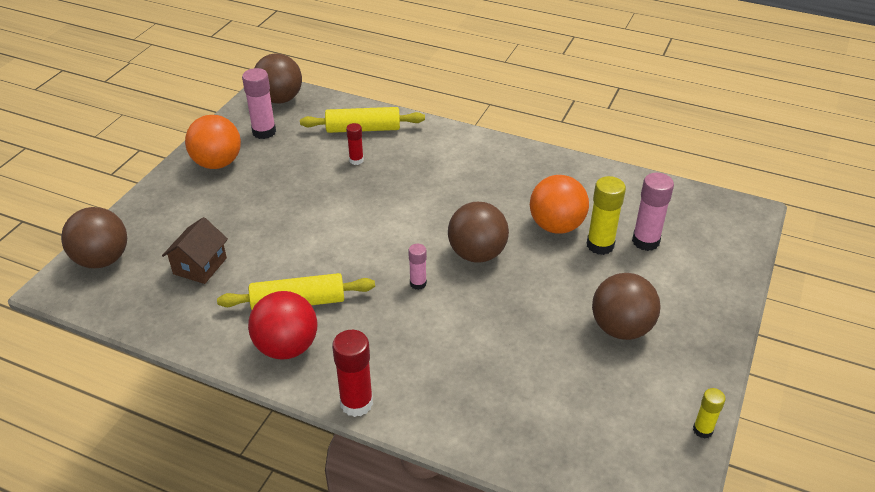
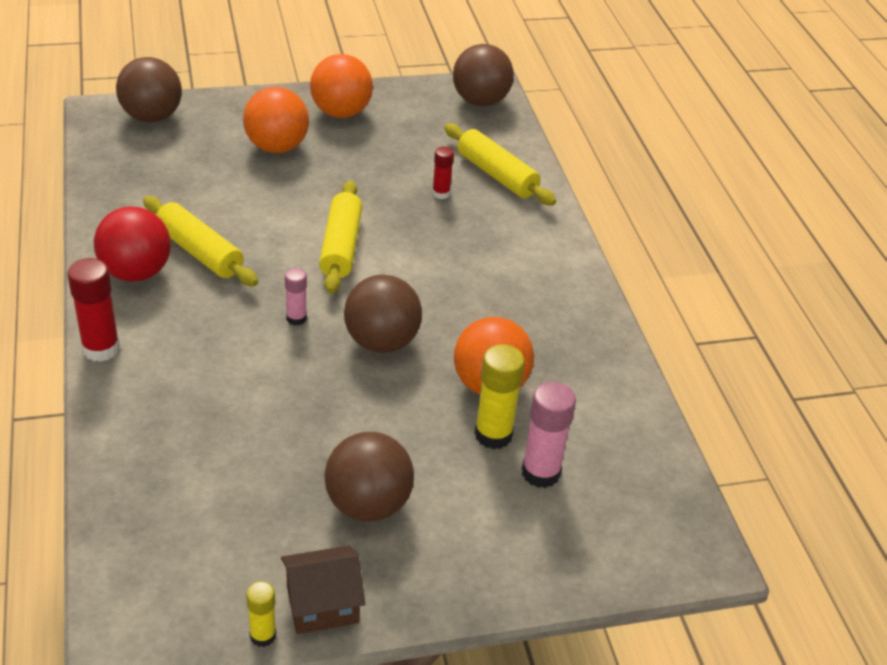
camera: 50 degrees right, 0 degrees up
(200, 266) = (193, 172): brown house -> brown house (322, 604)
(220, 211) = (277, 147): none -> orange ball
(264, 132) = (418, 116): pink glue stick -> none
(364, 229) = (341, 246): none -> yellow rolling pin

